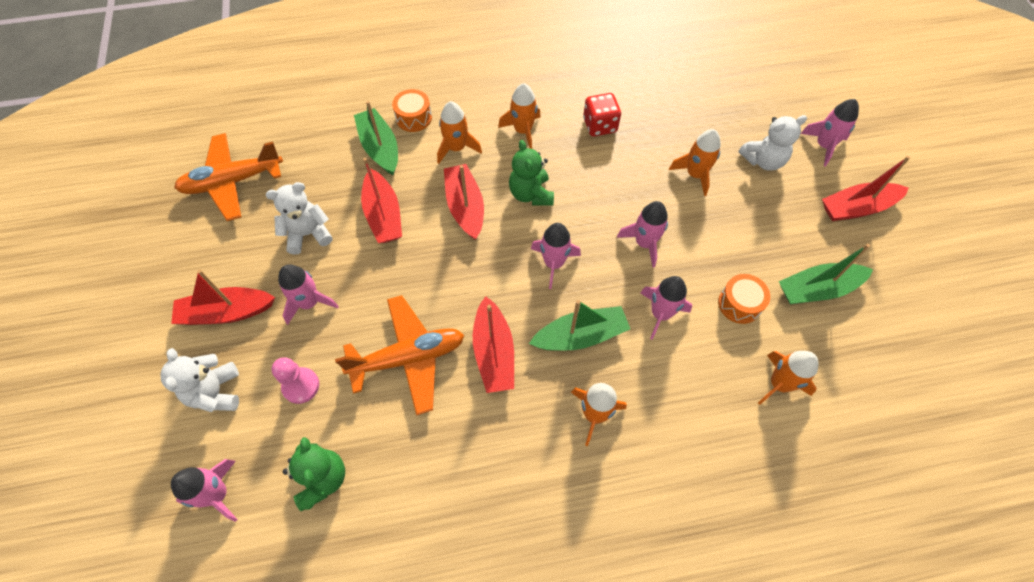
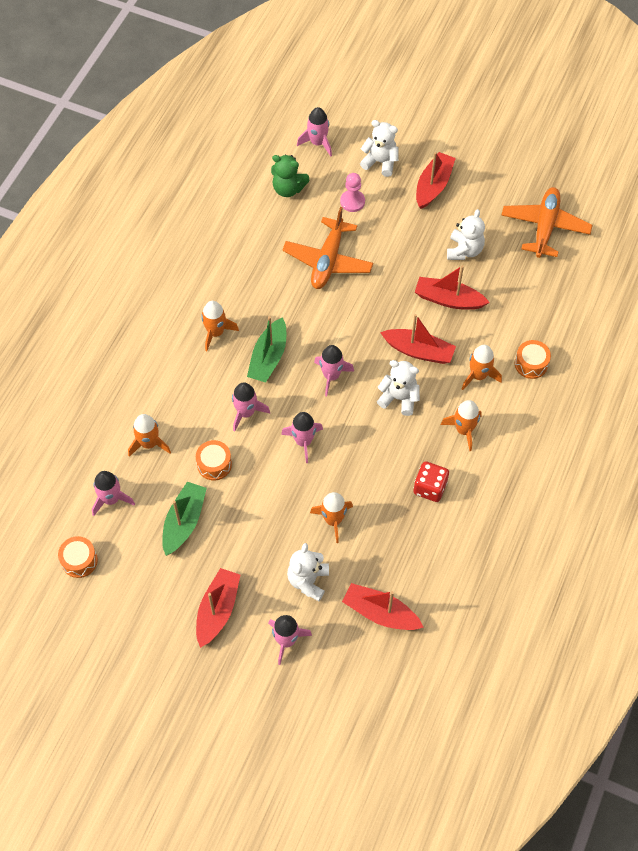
camera: 125 degrees right, 0 degrees up
(309, 303) = (408, 229): pink rocket -> pink rocket (111, 499)
(380, 148) = (514, 327): green boat -> none
(494, 352) = (295, 305): red boat -> red boat (380, 613)
(531, 194) = (399, 398): green teddy bear -> white teddy bear
(949, 355) = (79, 561): none -> orange drum

